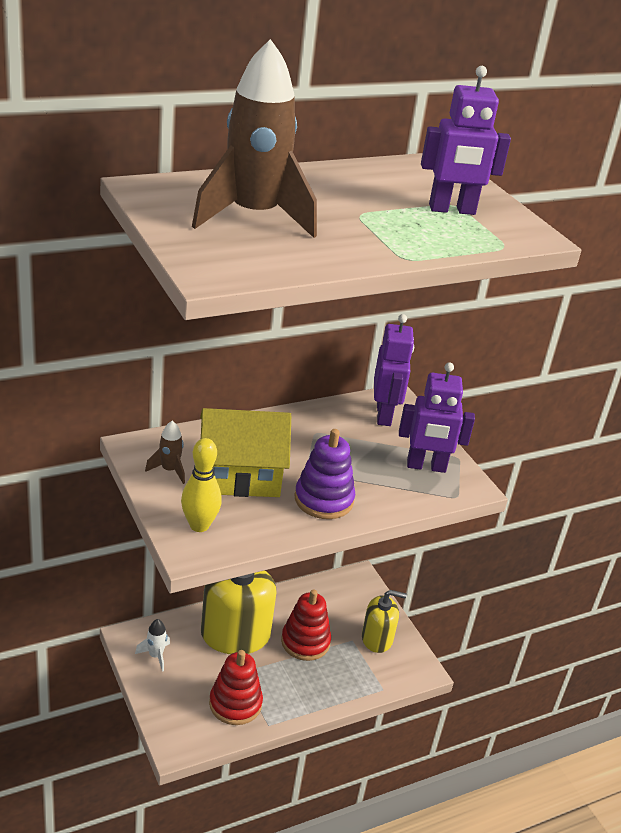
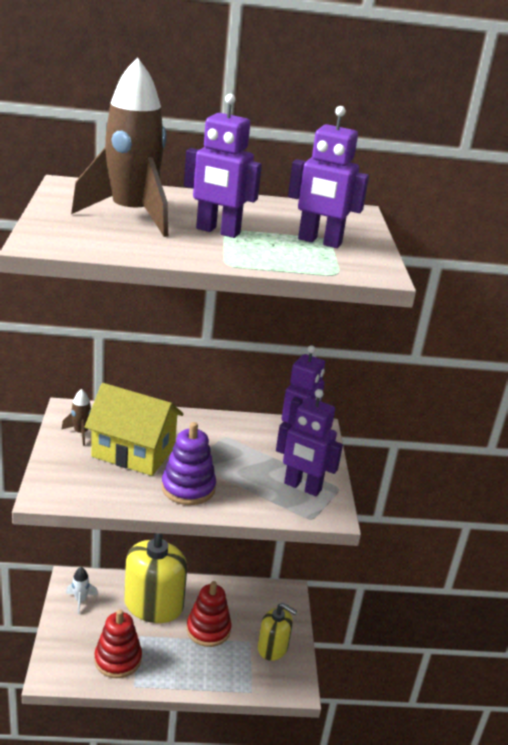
camera: 25 degrees right, 5 degrees down
(199, 525) = (69, 478): yellow bowling pin -> none
(353, 218) = (218, 231): none -> purple robot

